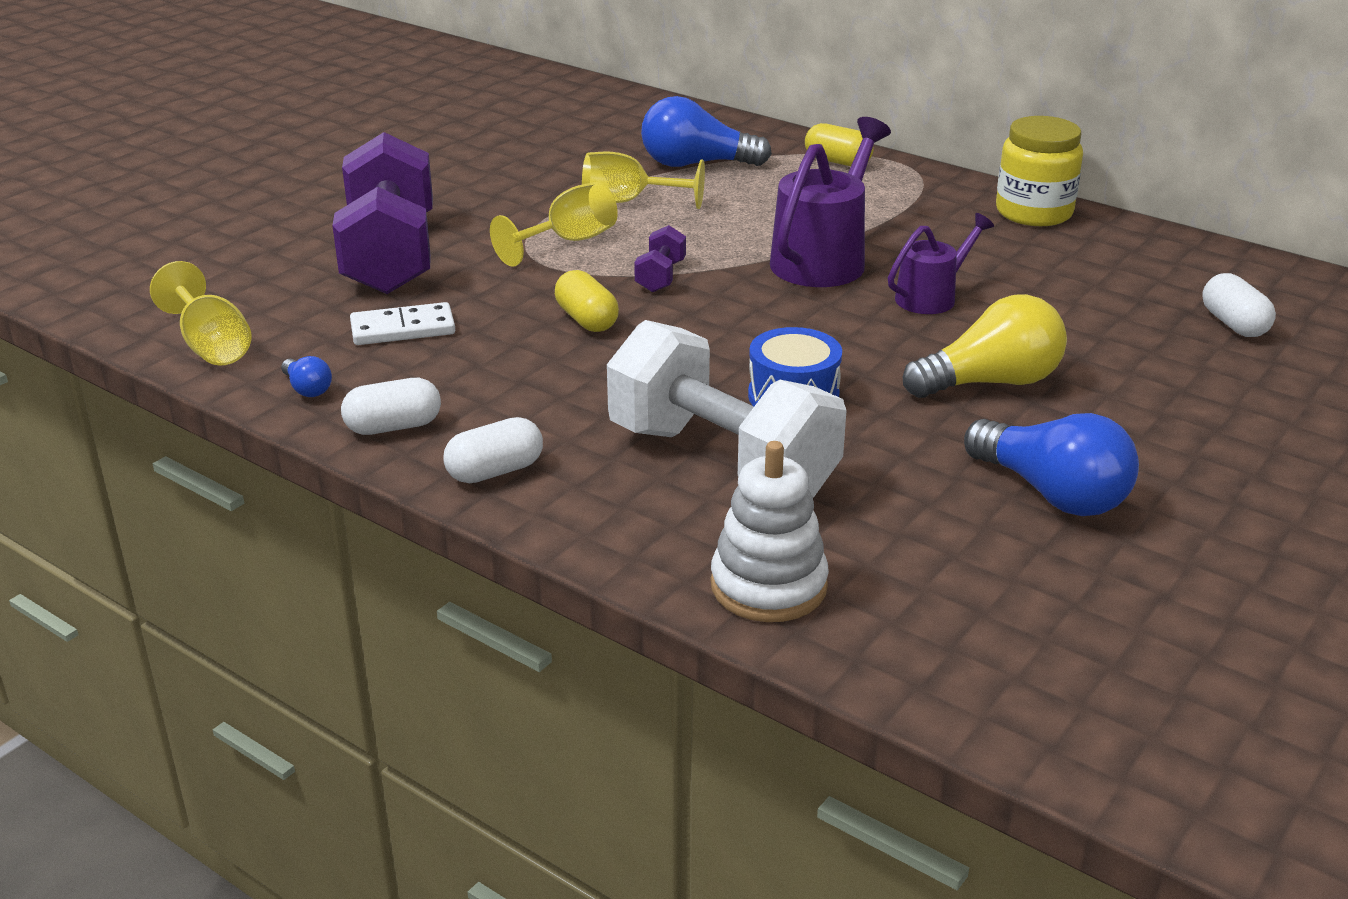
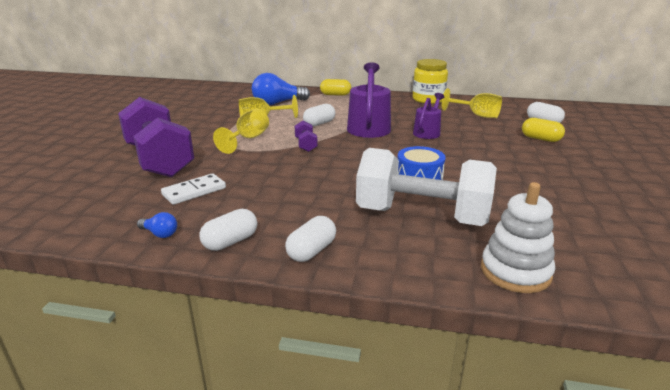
camera: 25 degrees left, 5 degrees down
(211, 346) = (78, 224): yellow goblet -> yellow goblet (477, 115)
(587, 320) = (289, 168): yellow capsule -> yellow capsule (540, 139)
(732, 231) = (319, 123): none -> white capsule
(990, 382) = (490, 158): yellow light bulb -> none
(1051, 493) = (571, 194): blue light bulb -> none

